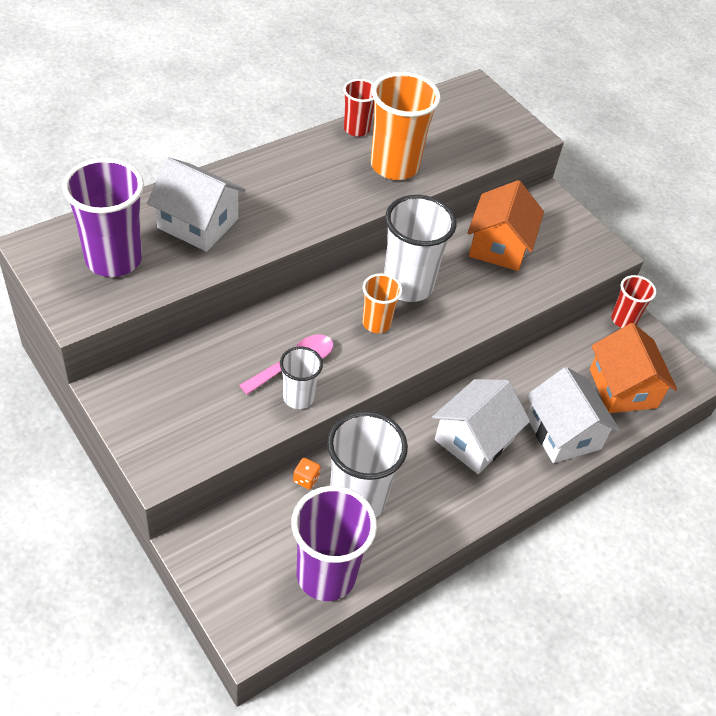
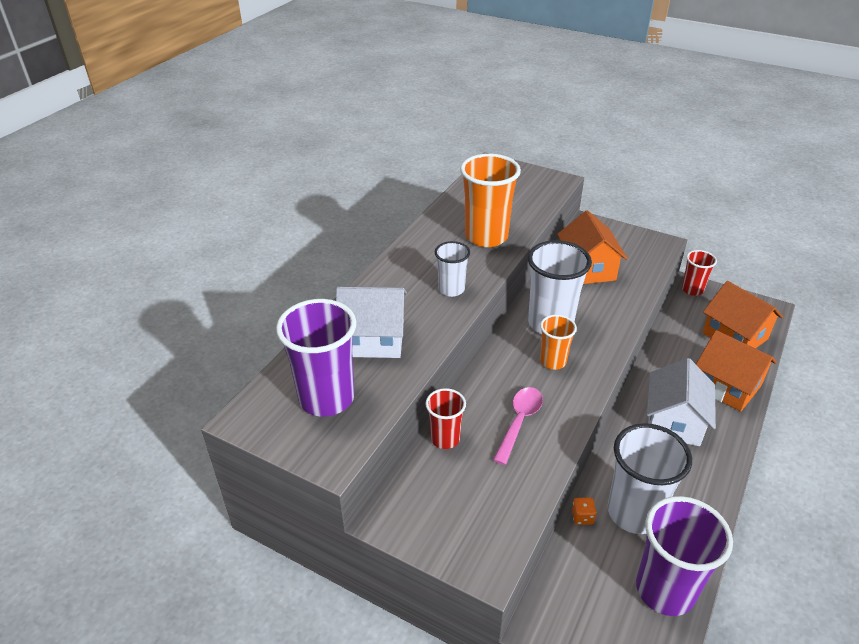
camera: 20 degrees left, 10 degrees down
(298, 397) = (546, 447): white cup -> white cup (451, 289)
(356, 129) = (435, 222): red cup -> red cup (445, 438)
(563, 433) = (727, 386): white house -> orange house

